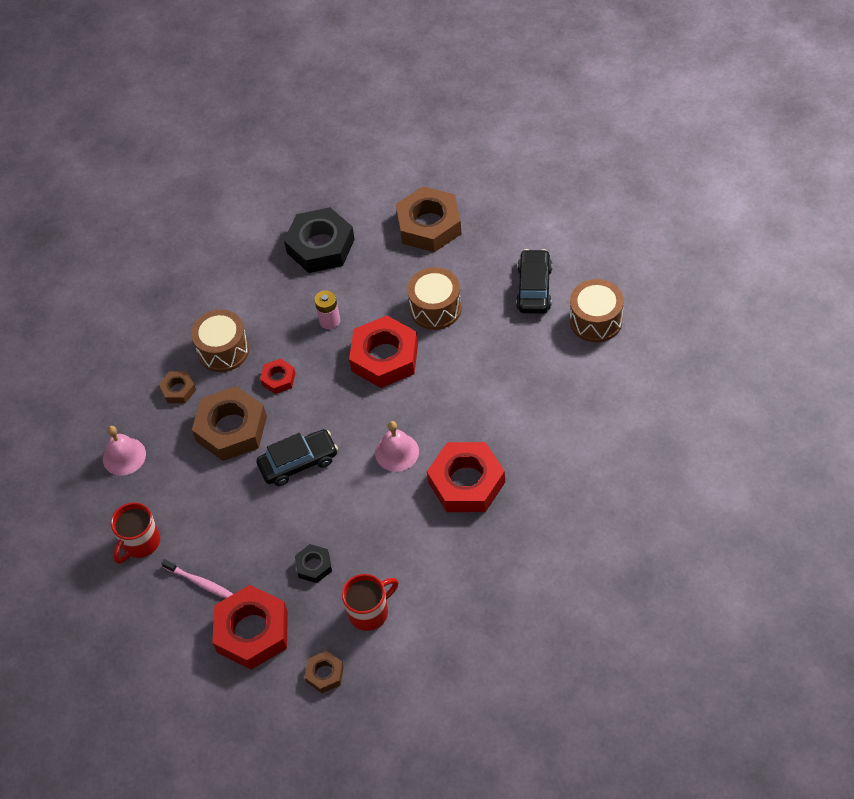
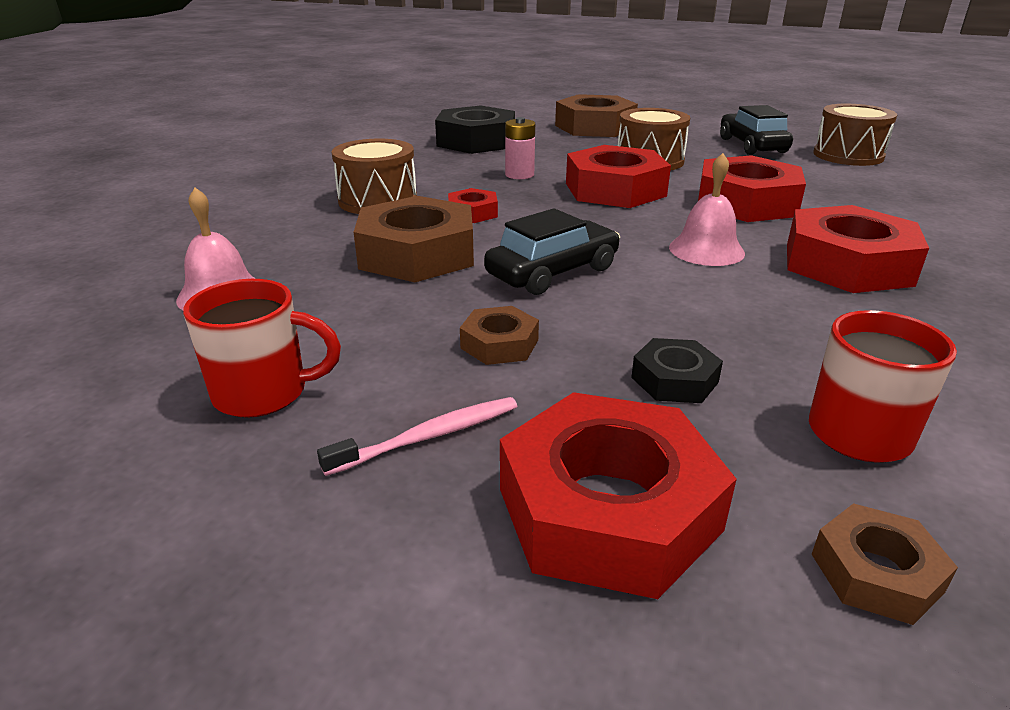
camera: 20 degrees left, 25 degrees down
(140, 543) = (264, 393): red mug -> red mug turned 105 degrees counterclockwise
(178, 390) = (314, 231): brown nut -> brown nut (499, 344)
(200, 582) = (428, 437): pink toothbrush -> pink toothbrush turned 45 degrees counterclockwise
(461, 392) = (746, 202): none -> red nut

